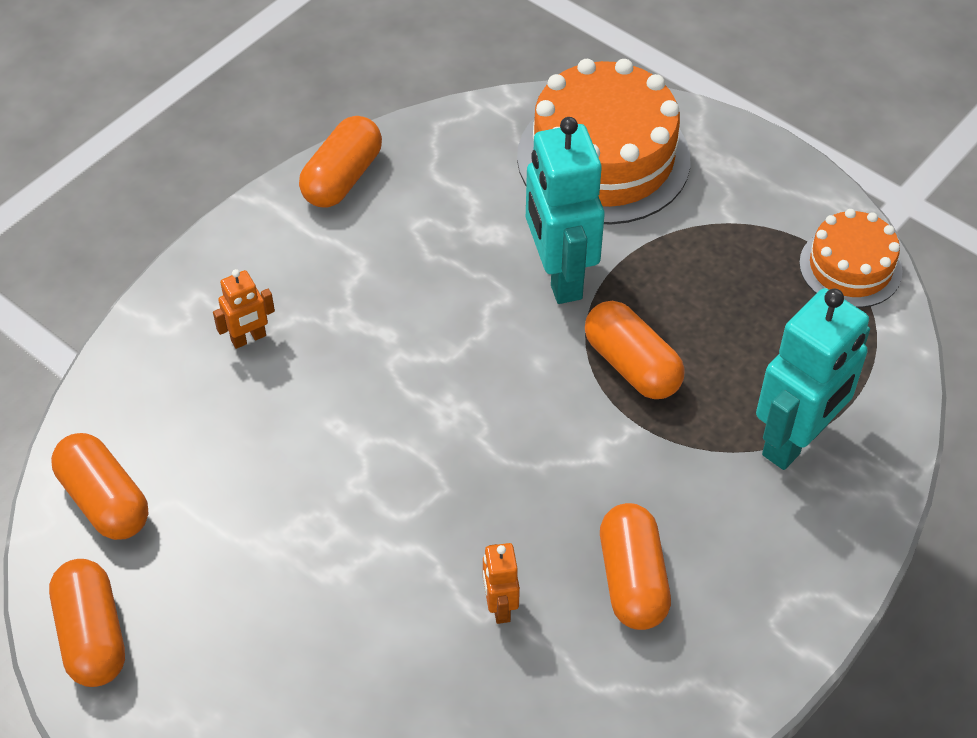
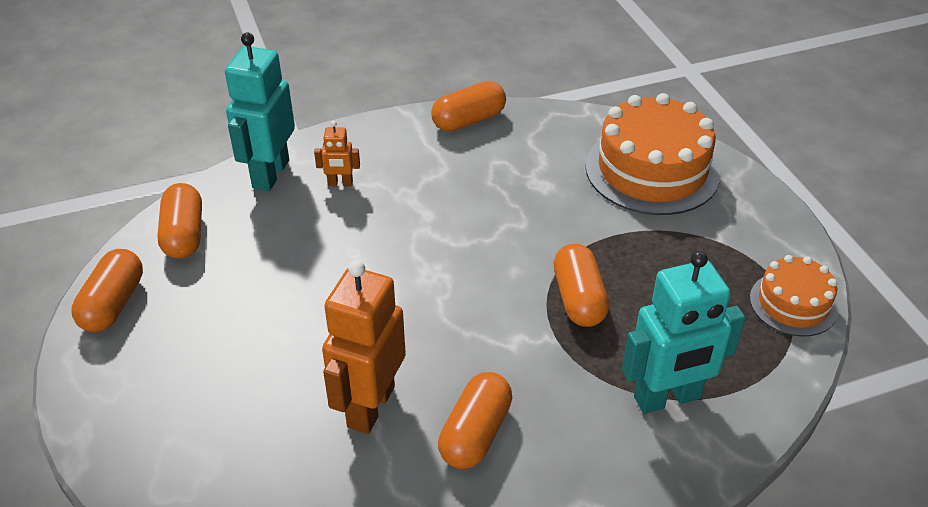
camera: 30 degrees right, 10 degrees down
(500, 606) = (370, 406): orange robot -> orange robot, size x2.13
(559, 276) = (568, 226): turquoise robot -> turquoise robot (270, 174)

